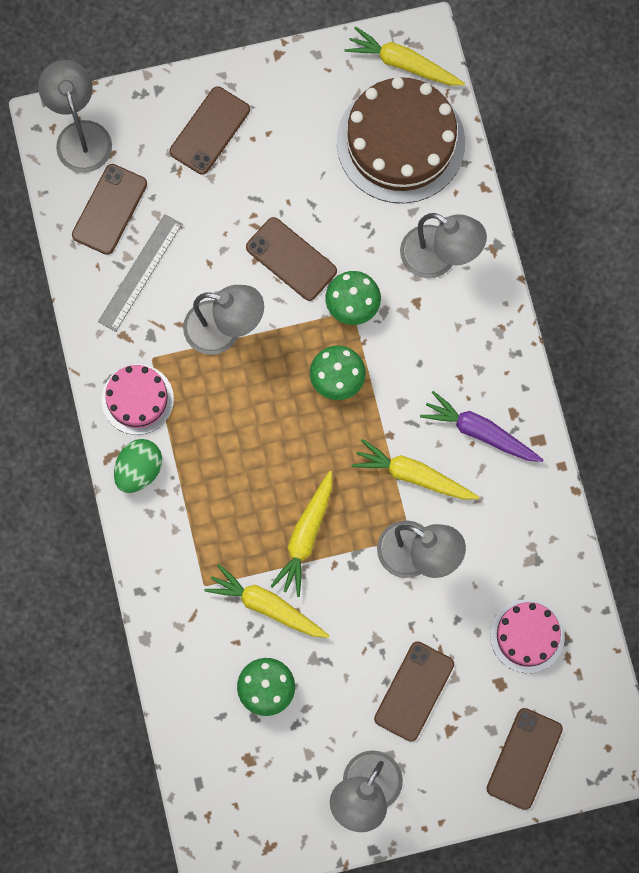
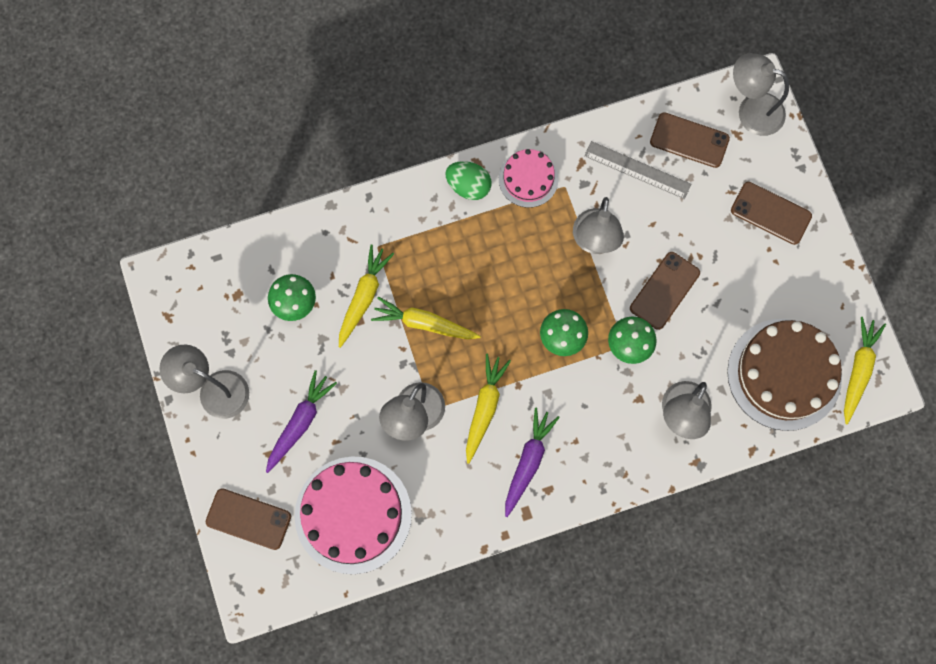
camera: 85 degrees right, 0 degrees up
(80, 135) = (751, 110): grey lamp -> grey lamp turned 135 degrees counterclockwise
(414, 691) = (300, 423): brown phone -> purple carrot
(527, 636) = (353, 514): pink cake -> pink cake, size x1.83

